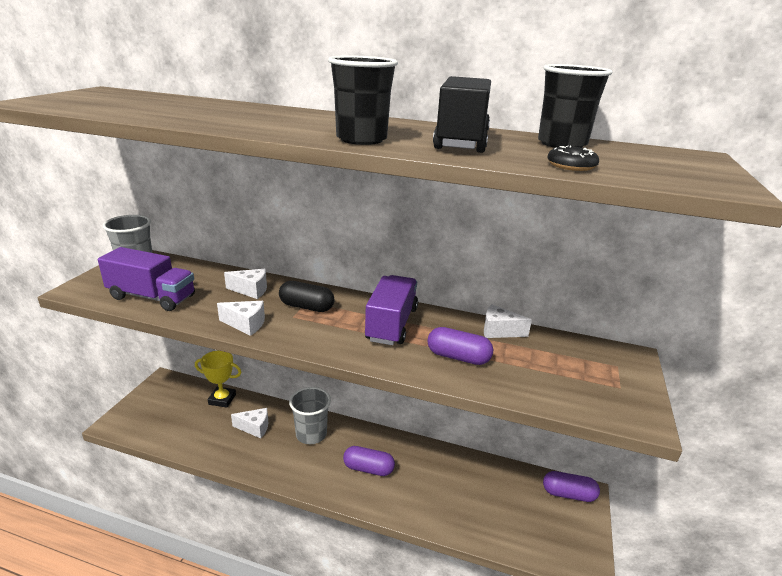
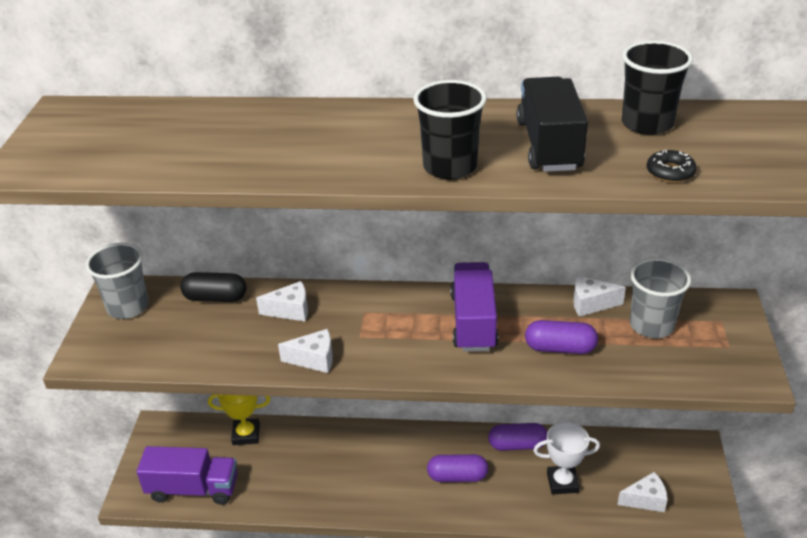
camera: 10 degrees left, 10 degrees up
(152, 297) = (181, 347): purple truck -> purple truck (193, 489)
(255, 428) = (304, 460): white cheese -> white cheese (645, 500)
(306, 307) = (368, 319): black capsule -> black capsule (215, 298)
(311, 434) = (375, 452): grey cup -> grey cup (651, 325)
(456, 495) = (562, 482): none -> white trophy
(568, 494) = (680, 452): purple capsule -> purple capsule (517, 445)

